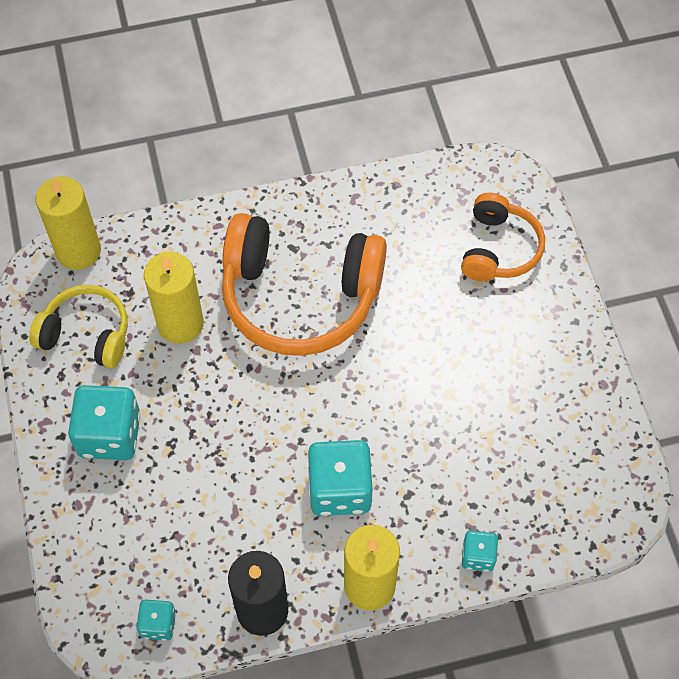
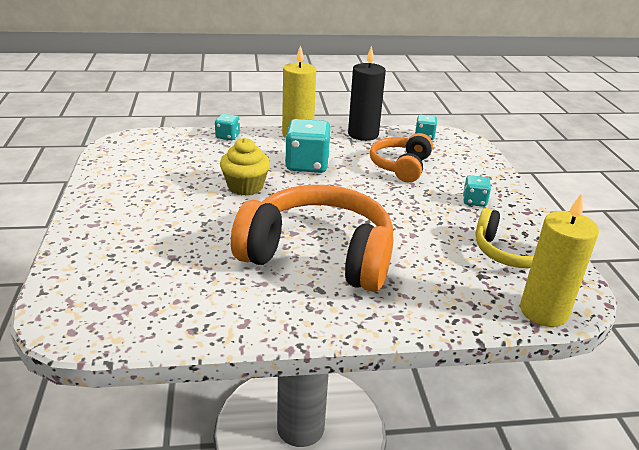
camera: 175 degrees left, 30 degrees down
(110, 435) = (474, 201): turquoise dice -> turquoise dice, size x0.53
(180, 323) = (428, 250): yellow candle -> none
(411, 415) = (245, 186): none -> yellow cupcake
(499, 249) = (115, 266): orange headphones -> orange headphones (400, 166)

